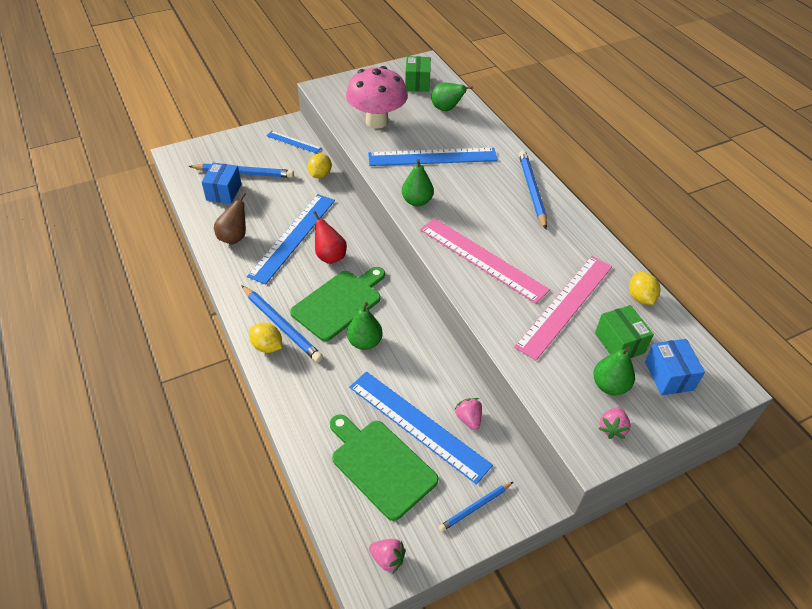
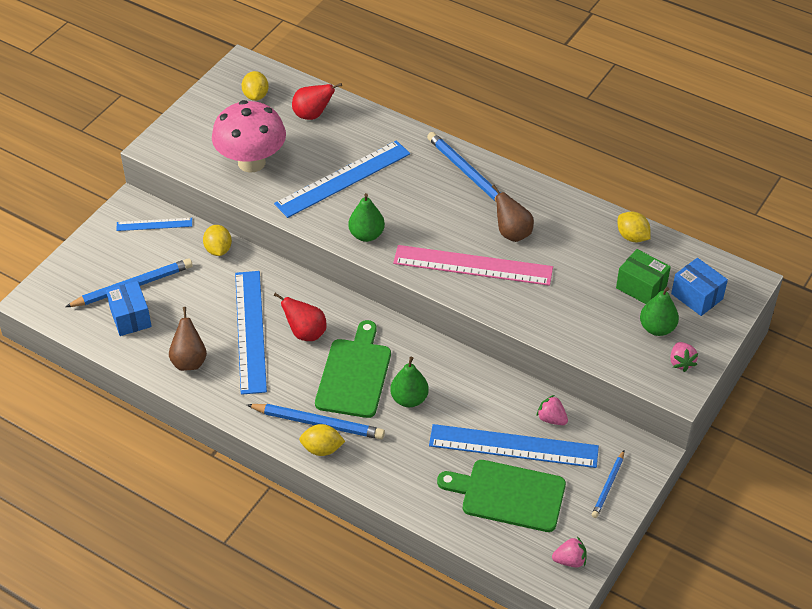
camera: 30 degrees left, 0 degrees up
(417, 83) = (256, 96): green box -> yellow lemon
(446, 109) = (312, 115): green pear -> red pear
(535, 249) = (512, 233): none -> brown pear
(565, 305) = (575, 275): pink ruler -> none

